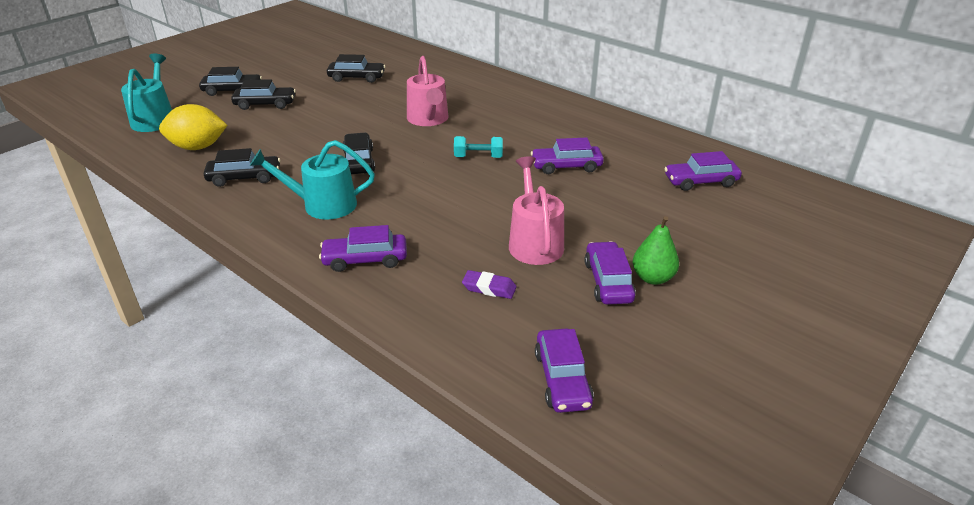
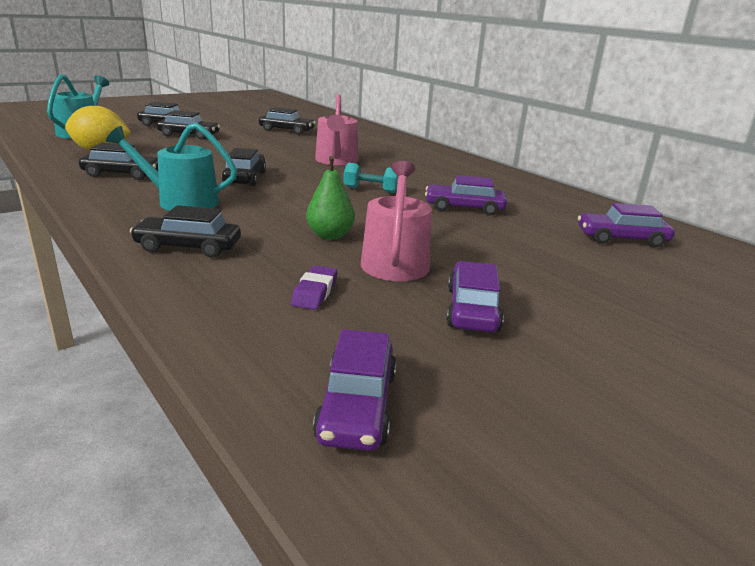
camera: 10 degrees right, 10 degrees down
(365, 259) = (188, 247): purple car -> black car
(489, 288) = (315, 292): purple eraser -> purple eraser turned 75 degrees clockwise
(652, 278) = (534, 314): green pear -> green pear (330, 235)

